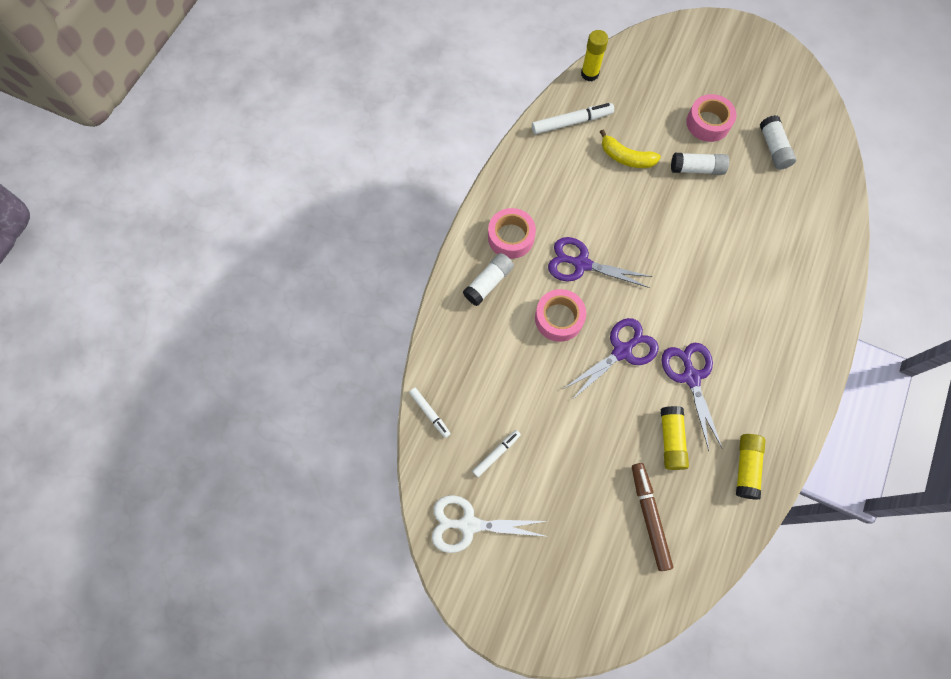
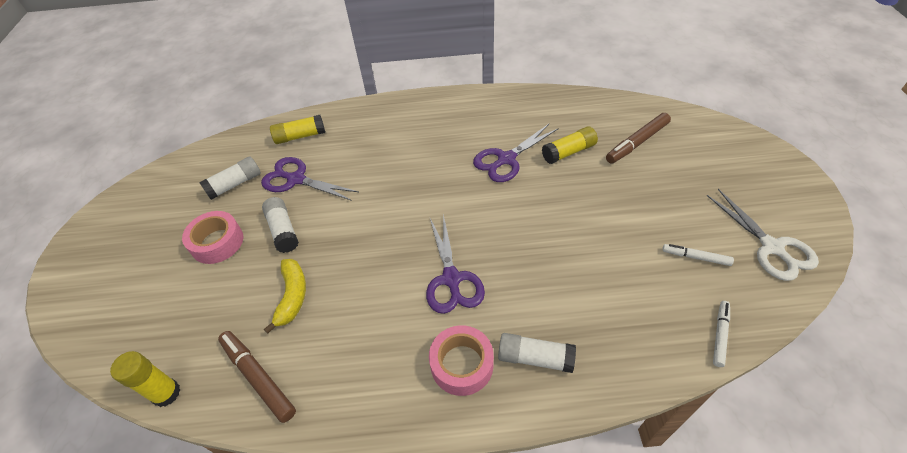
camera: 115 degrees left, 20 degrees down
(559, 318) = (525, 271): pink tape -> none
(571, 122) = (258, 378): white marker -> brown marker
(622, 351) = (519, 210): purple scissors -> purple scissors (296, 179)
(745, 467) = (550, 109): yellow glue stick -> yellow glue stick (300, 136)

